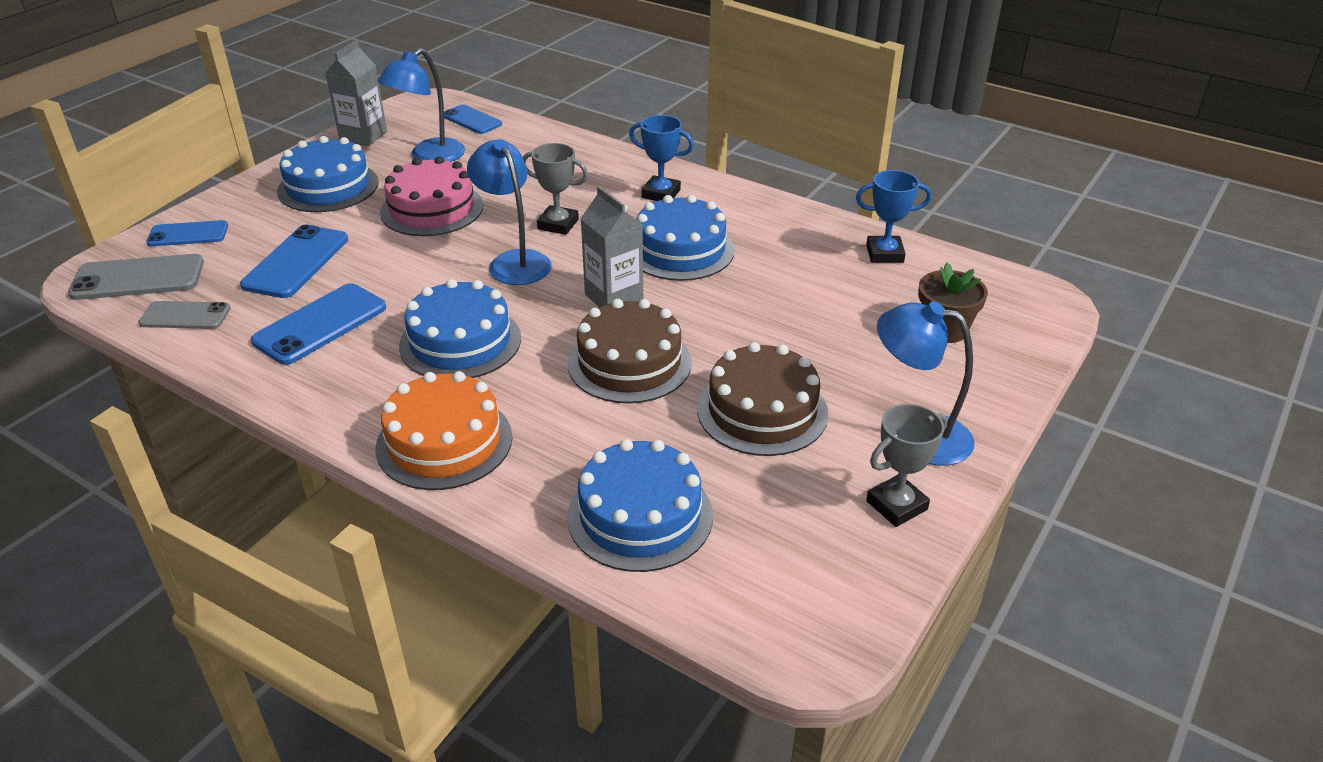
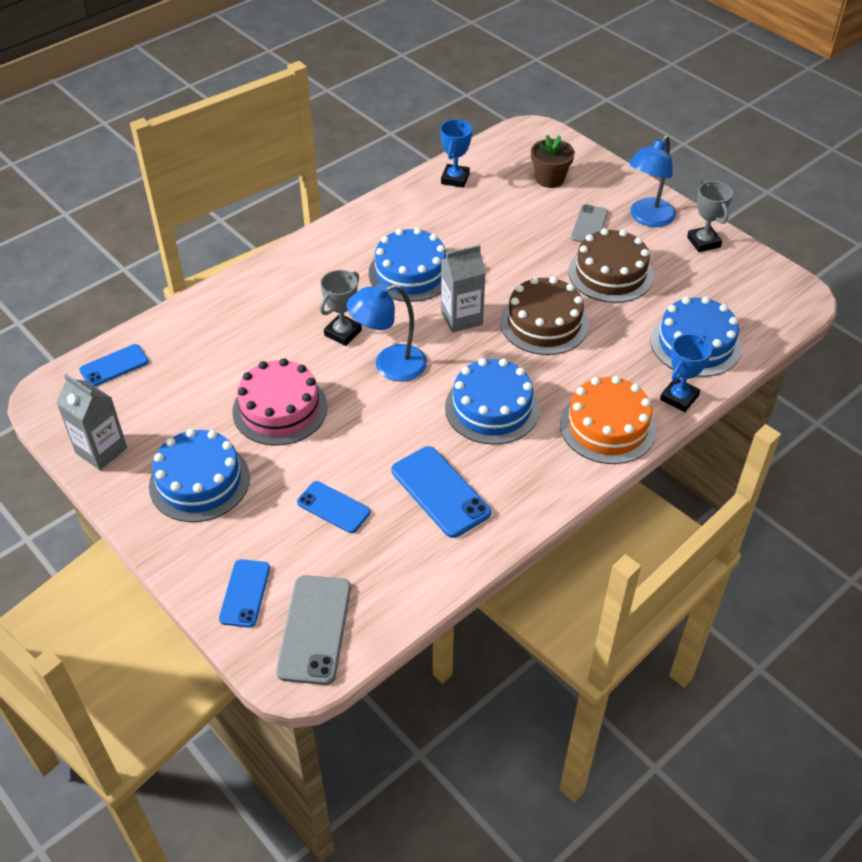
camera: 75 degrees left, 10 degrees up
(185, 316) = (395, 587): grey phone -> grey phone (589, 225)
(296, 262) = (333, 507): blue phone -> blue phone, size x0.65
(429, 157) = (176, 403): blue lamp -> none
(661, 194) = (321, 267): blue trophy -> blue trophy (679, 398)

